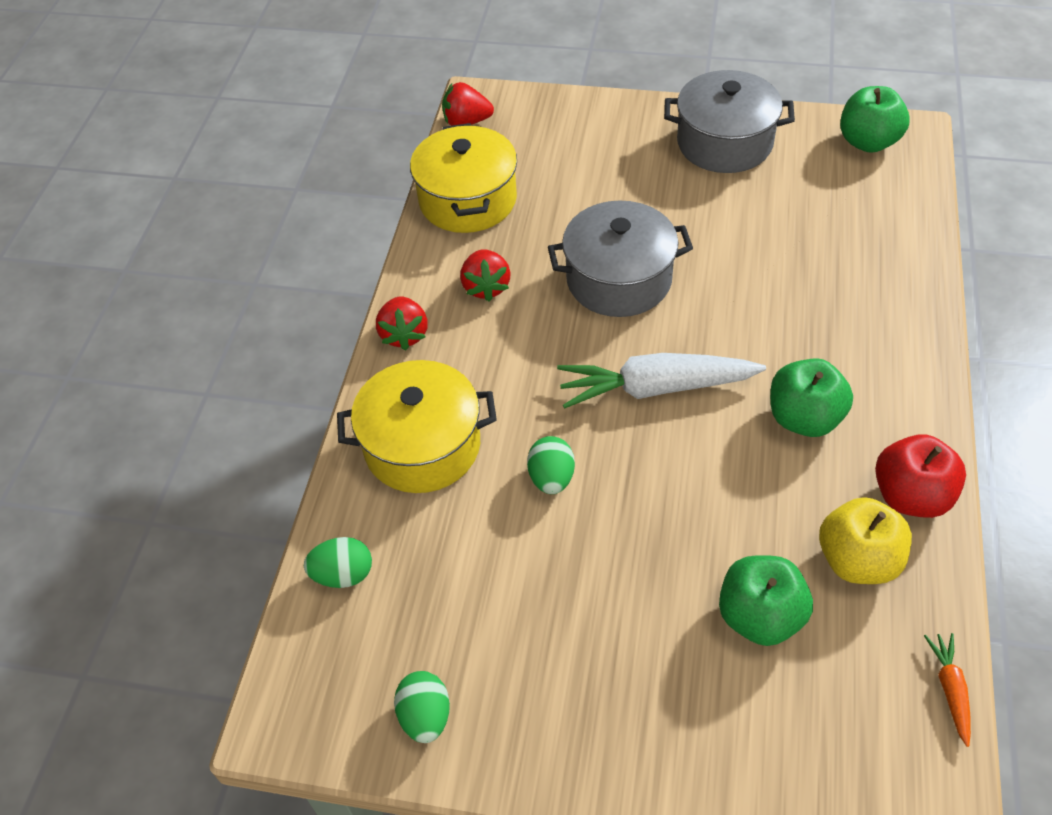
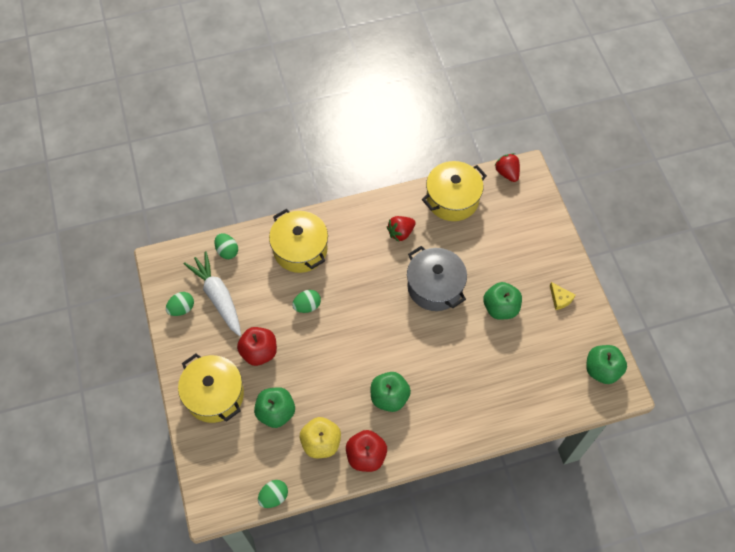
camera: 60 degrees right, 10 degrees up
(404, 334) = (356, 213): red strawberry -> none
(609, 598) = (259, 352): none -> red apple
(655, 388) = (376, 328): white carrot -> white carrot (218, 297)
(669, 723) = (214, 395): none -> yellow pot
(704, 213) = (500, 308): none -> green apple
(724, 143) = (560, 299): grey pot -> yellow cheese
(950, 689) = (274, 497): orange carrot -> green egg

